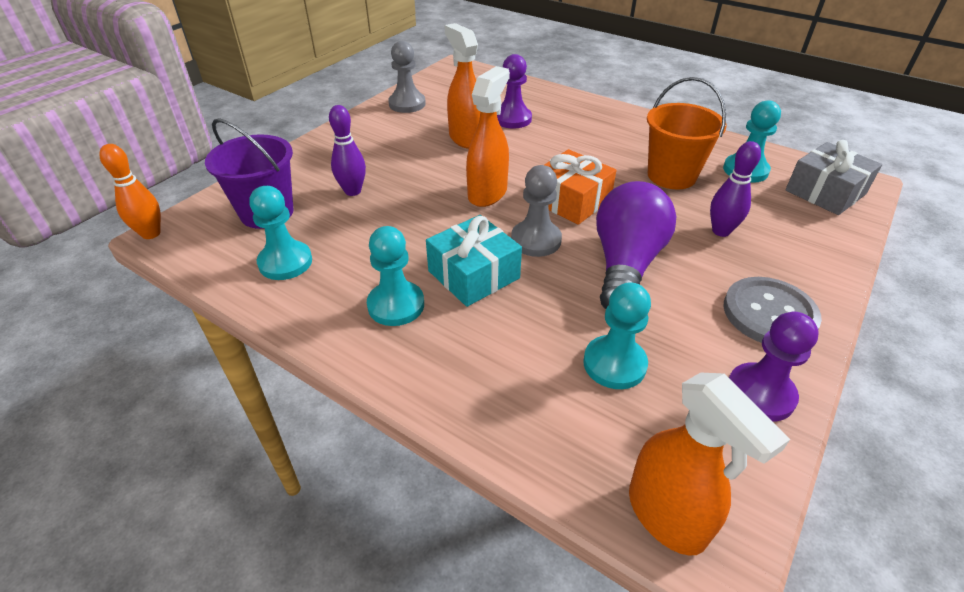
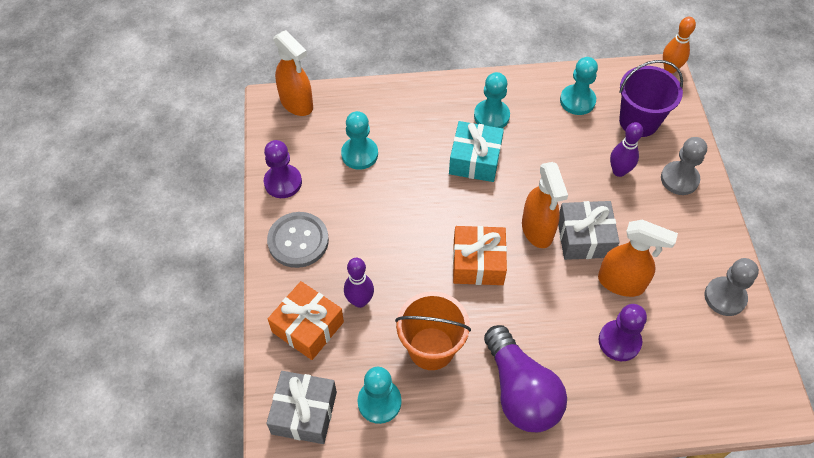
camera: 140 degrees right, 15 degrees up
(454, 170) = (584, 238): none -> grey gift
(536, 240) = (466, 209): grey pawn -> grey pawn (679, 179)
(625, 265) = (399, 225): purple light bulb -> purple light bulb (520, 391)
(667, 516) = (297, 103): orange spray bottle -> orange spray bottle turned 150 degrees counterclockwise
(794, 239) = (308, 327): none -> orange gift

